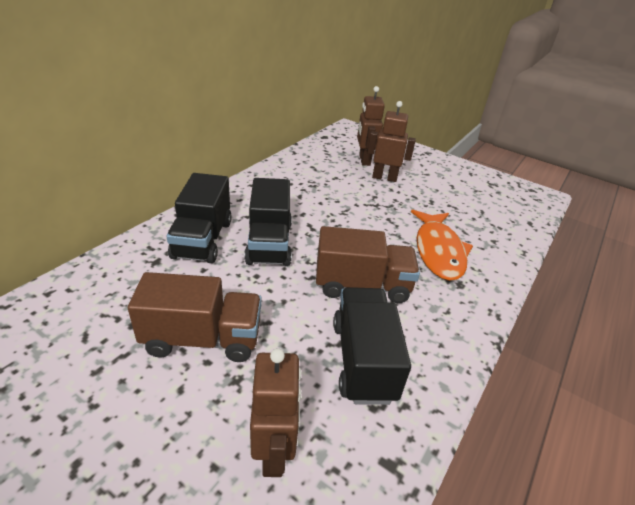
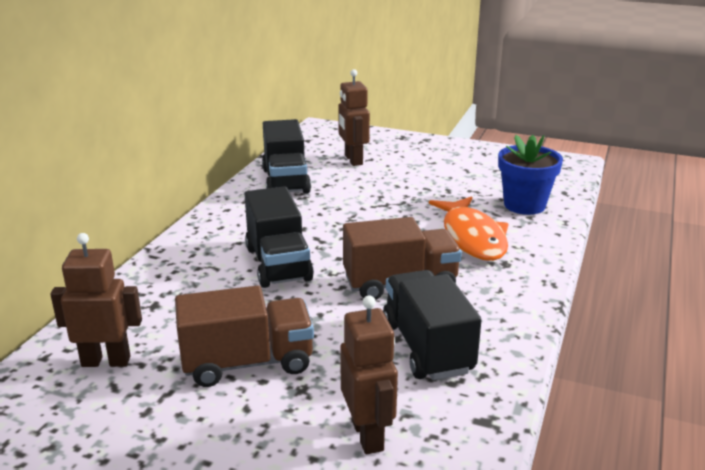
camera: 10 degrees left, 10 degrees down
(203, 239) = (198, 274): black truck -> black truck (286, 181)
(384, 178) = (384, 175): brown robot -> brown robot (106, 361)
(492, 228) = (524, 205): none -> blue flower pot

